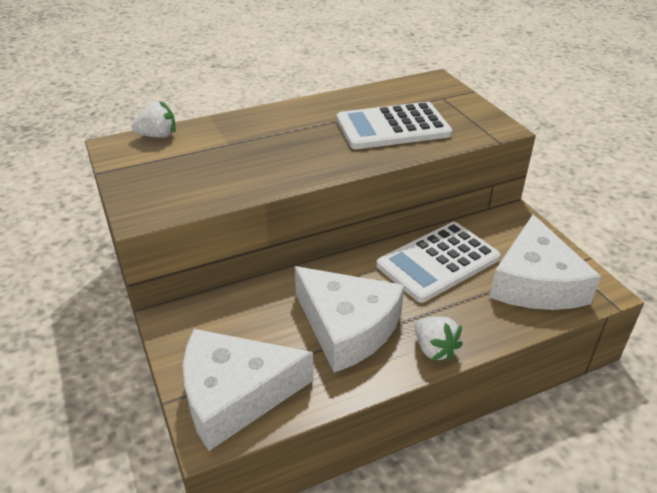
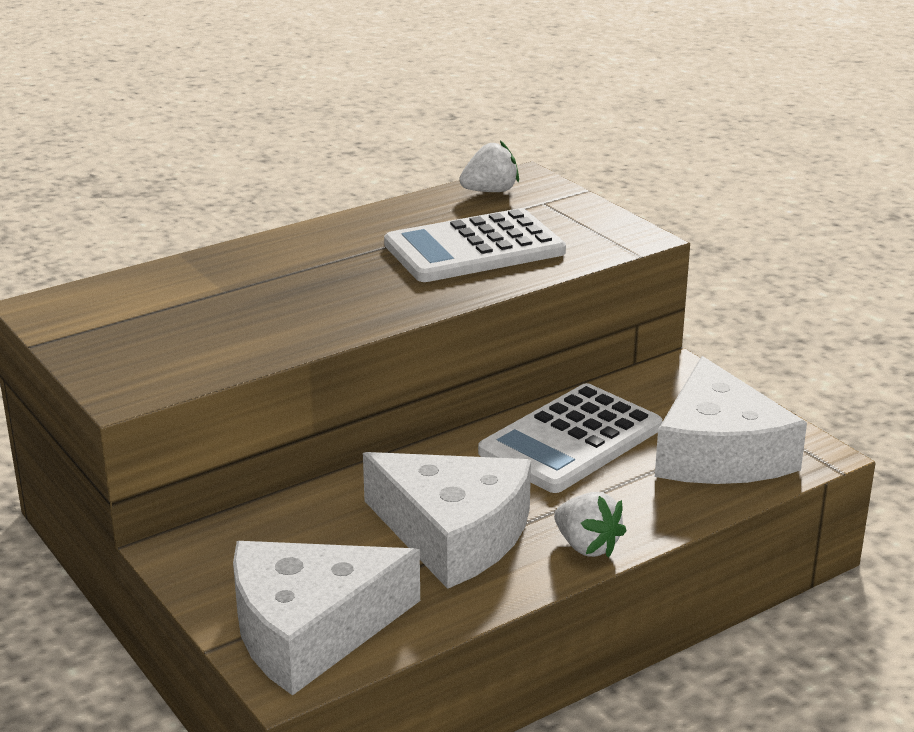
camera: 10 degrees left, 10 degrees down
(158, 136) = (107, 288): white strawberry -> white strawberry (490, 191)

